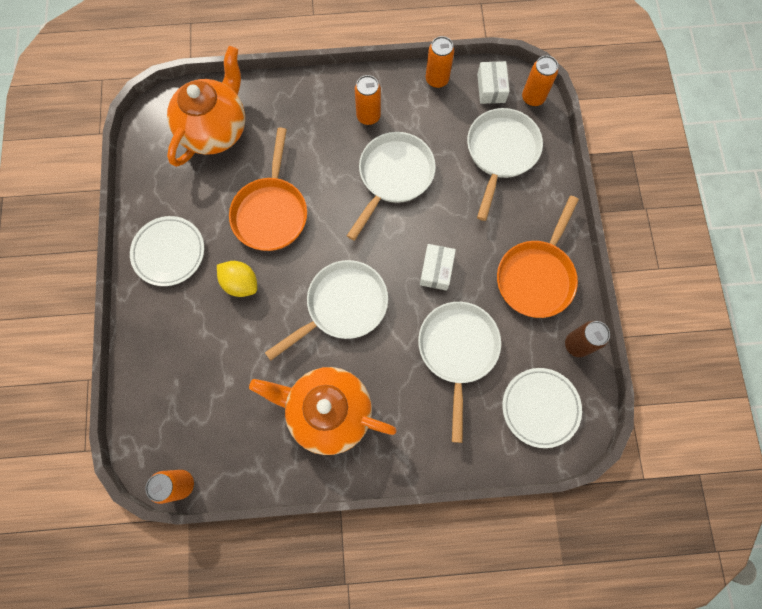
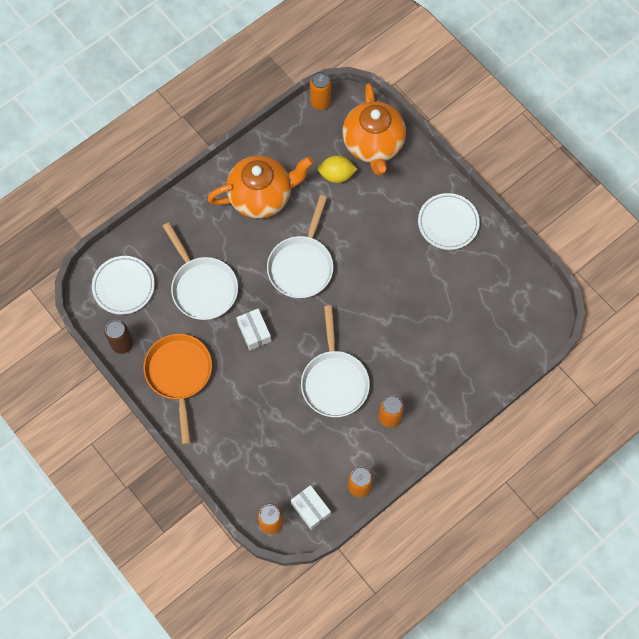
camera: 145 degrees right, 5 degrees down
(215, 130) = (494, 328): orange teapot -> orange teapot (373, 144)
(241, 283) = (382, 235): yellow lemon -> yellow lemon (336, 175)
(271, 212) = (402, 296): orange pan -> none
(501, 153) = (266, 455): white pan -> none

